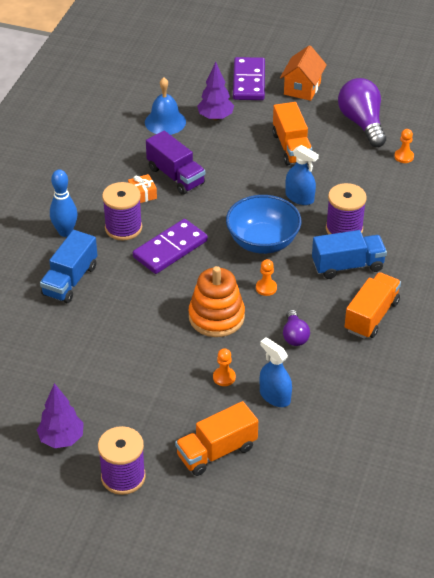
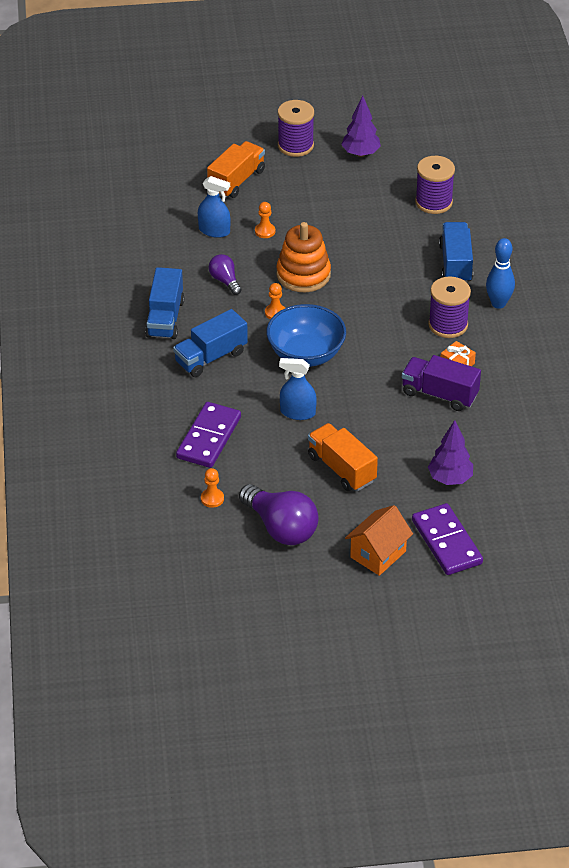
camera: 155 degrees right, 0 degrees up
(165, 122) = (500, 454): blue bell -> none
(170, 249) = (388, 319): purple domino -> purple domino (209, 438)
(302, 88) = (378, 554): orange house -> orange house turned 45 degrees clockwise
(344, 229) = (234, 393): purple spool -> purple spool (433, 202)
(371, 316) = (165, 318): orange truck -> blue truck

